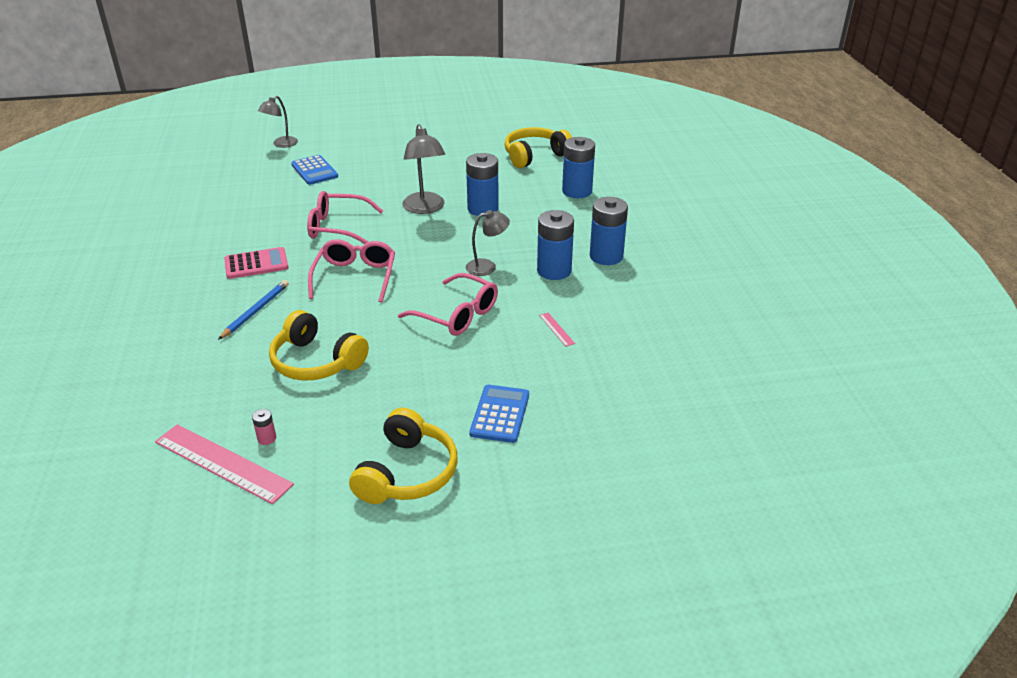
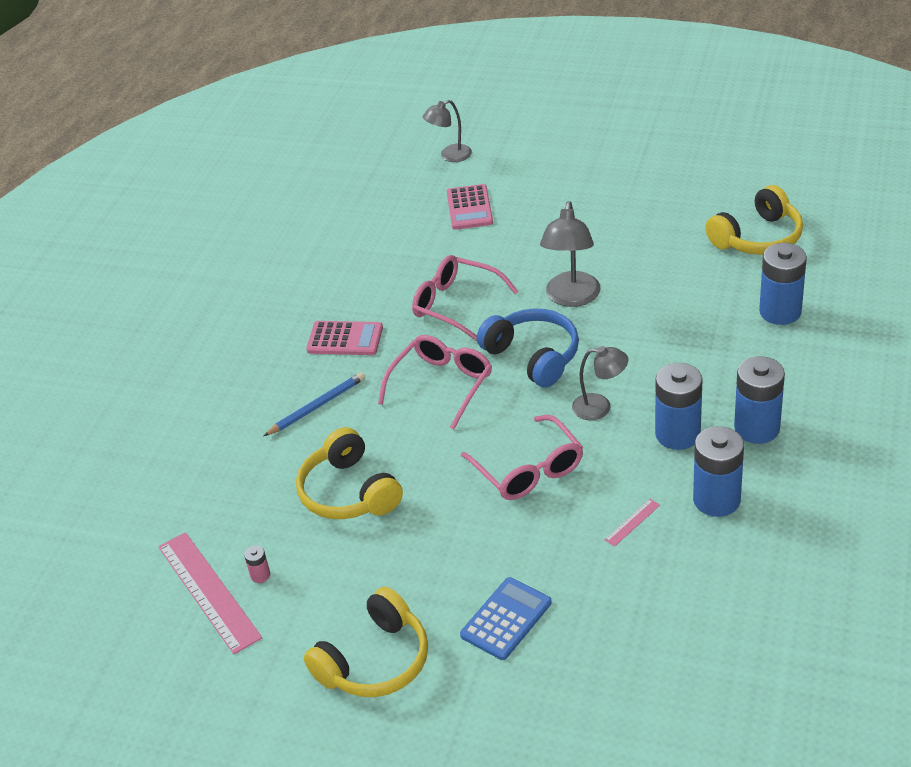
camera: 30 degrees right, 5 degrees up
(314, 171) = (469, 208): blue calculator -> pink calculator
(417, 246) = (533, 356): none -> blue headphones
(483, 209) = (642, 314): blue battery -> blue battery (716, 500)
(535, 156) = (758, 238): yellow headphones -> yellow headphones turned 150 degrees clockwise
(556, 329) = (632, 522): pink ruler -> pink ruler turned 45 degrees clockwise

